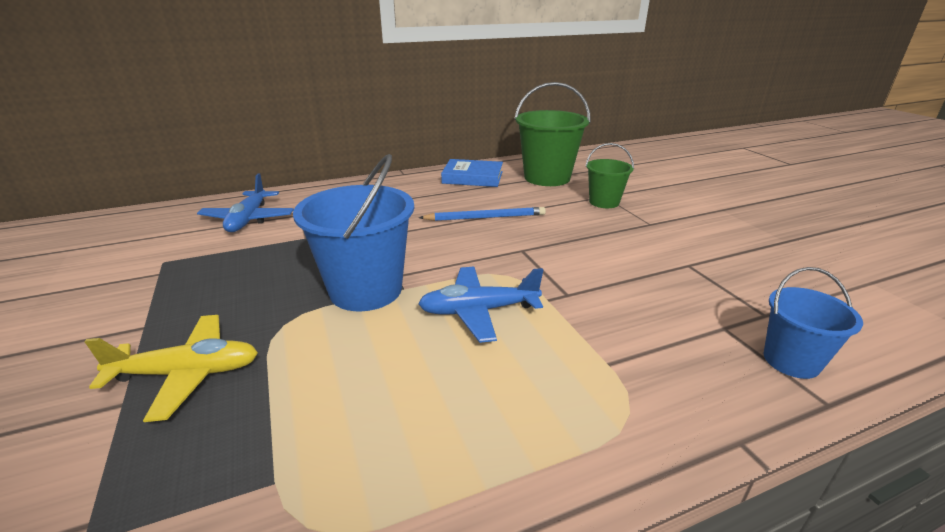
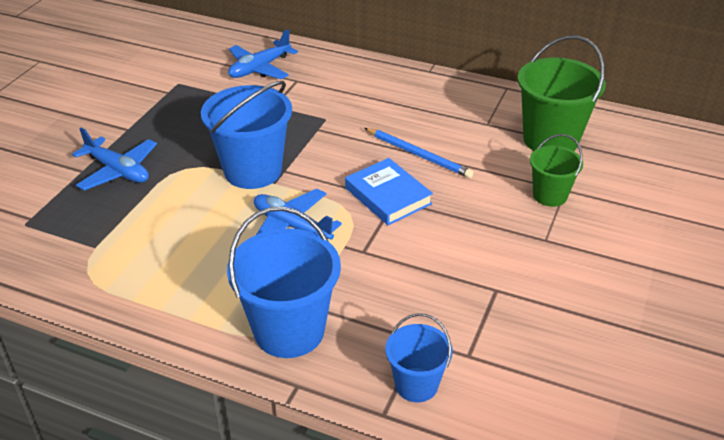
camera: 45 degrees right, 10 degrees up
(187, 373) = (118, 171): yellow plane -> blue plane
(472, 177) = (481, 105): blue book -> blue book (388, 196)
(638, 397) = (289, 330): none -> blue bucket

